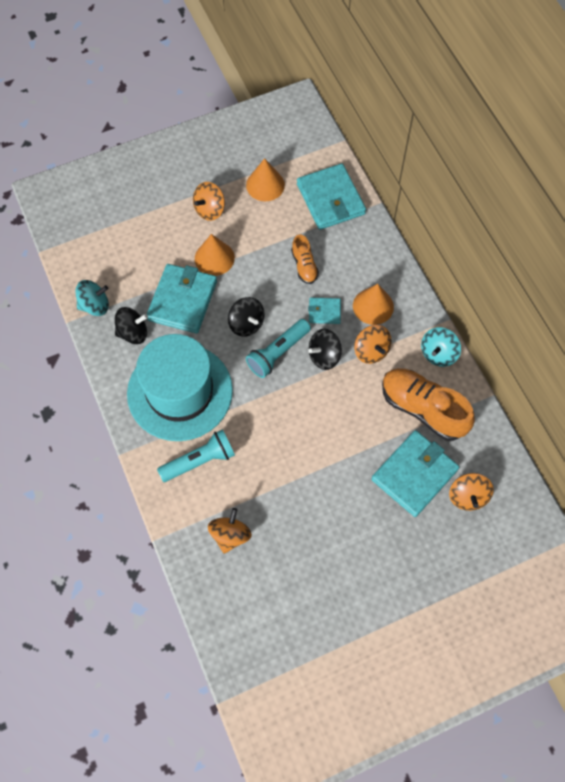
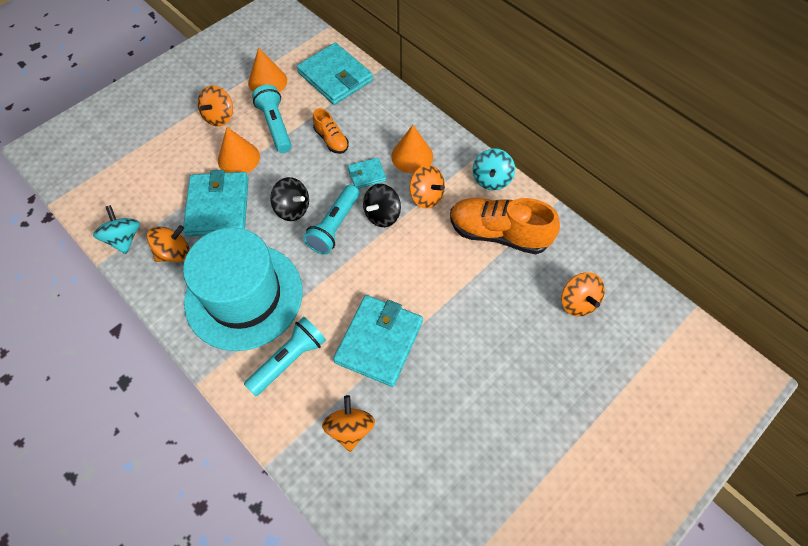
camera: 20 degrees left, 5 degrees down
(95, 305) = (124, 239): turquoise spinning top -> turquoise spinning top turned 75 degrees counterclockwise
(133, 333) = (174, 253): black spinning top -> orange spinning top
(258, 235) = (275, 125): none -> turquoise flashlight
(414, 474) = (517, 298): turquoise wallet -> turquoise wallet (379, 342)

